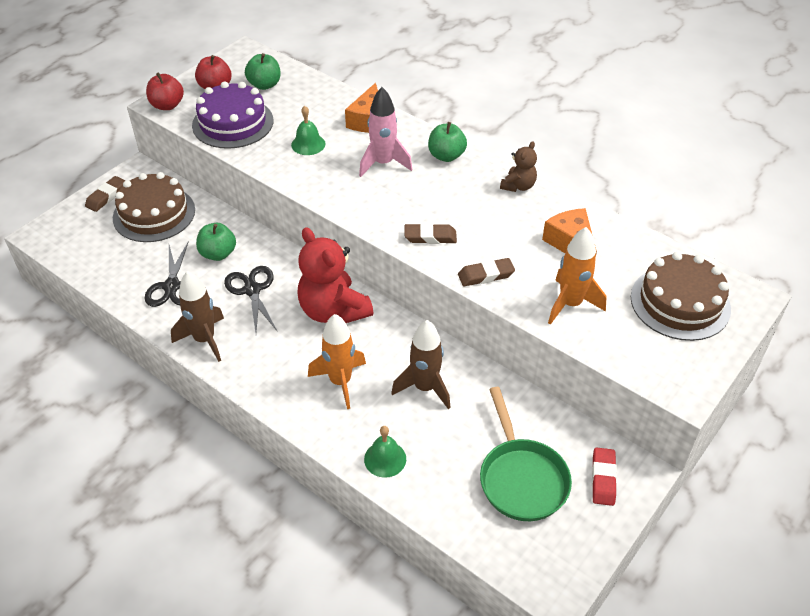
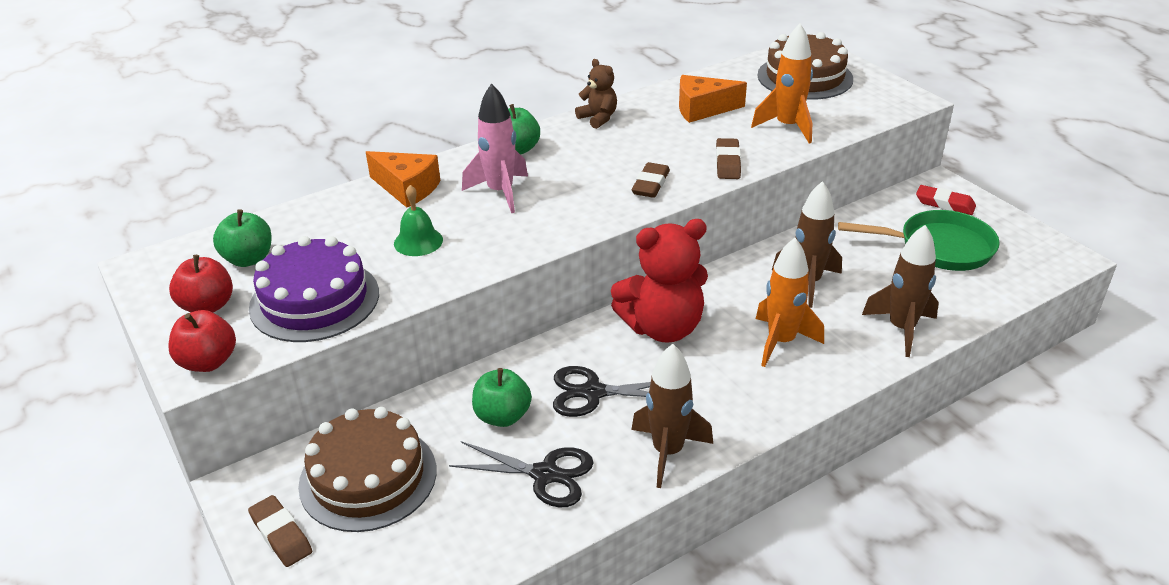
camera: 70 degrees left, 10 degrees down
(385, 459) = (901, 329): green bell -> brown rocket

